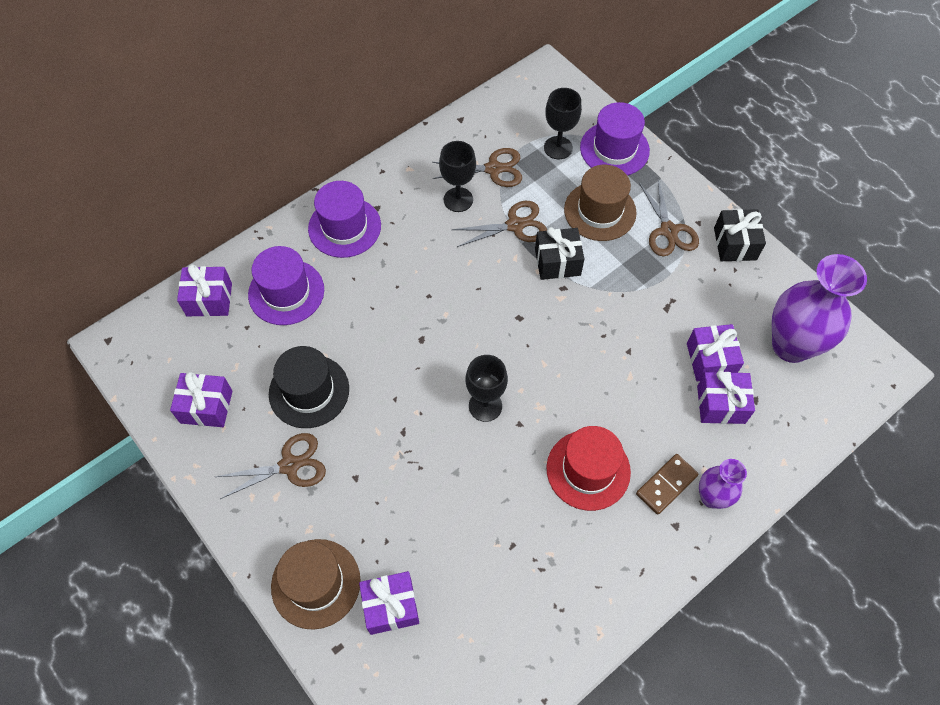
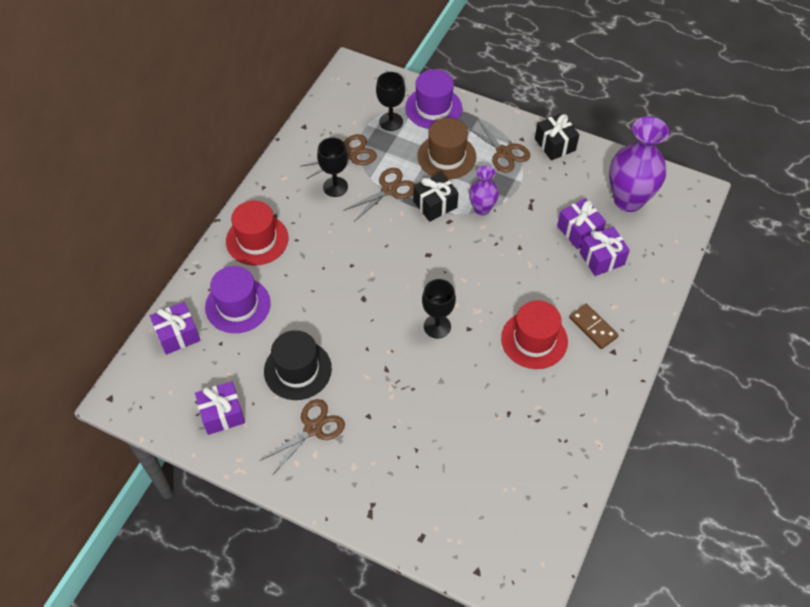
camera: 25 degrees left, 5 degrees down
(316, 583) = (380, 501): brown hat -> none
(344, 227) = (257, 240): purple hat -> red hat
(391, 606) = (444, 492): purple gift -> none
(666, 485) = (593, 327): brown domino -> brown domino turned 60 degrees counterclockwise
(711, 497) = (627, 323): purple vase -> purple vase (482, 208)

